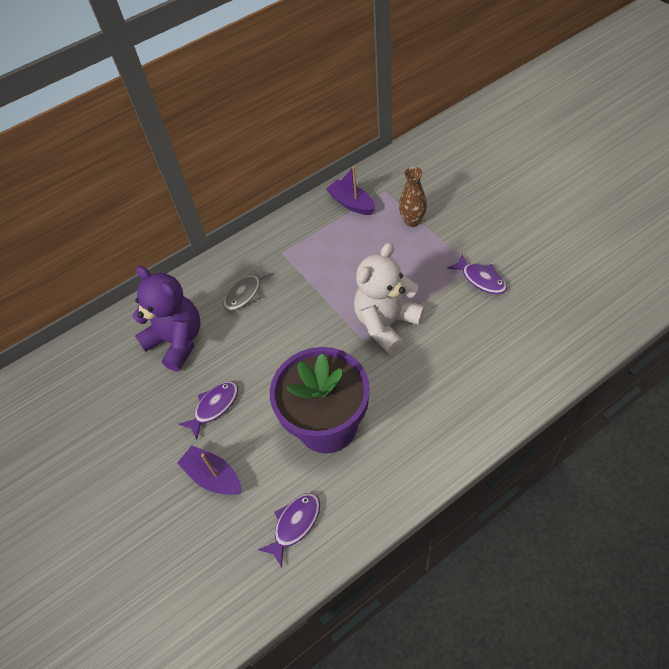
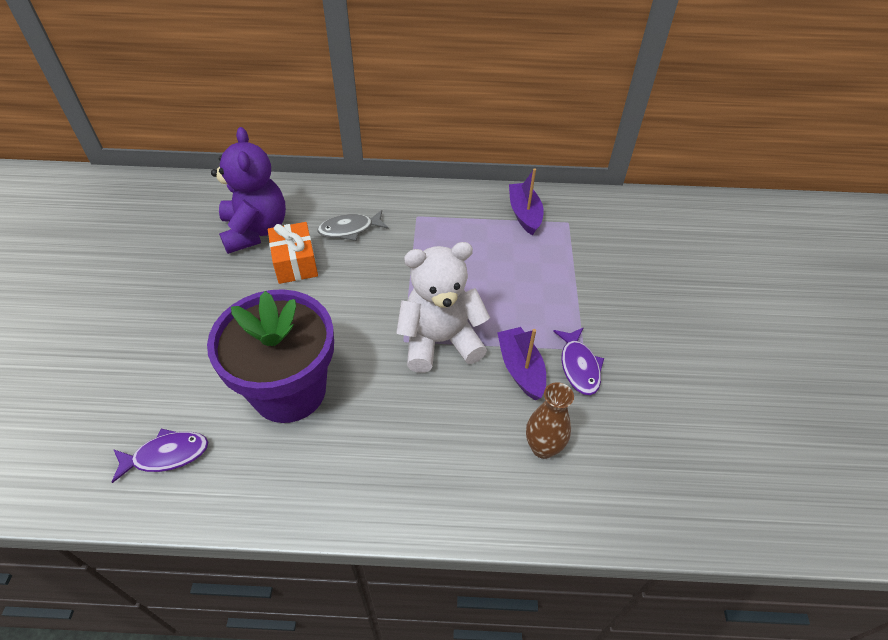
camera: 30 degrees right, 5 degrees down
(213, 476) = (156, 359): purple boat -> purple boat (520, 369)
(214, 407) = (222, 303): purple fish -> none
(234, 343) = (295, 263): none -> orange gift
(412, 221) = (566, 266): brown vase -> brown vase (543, 448)

